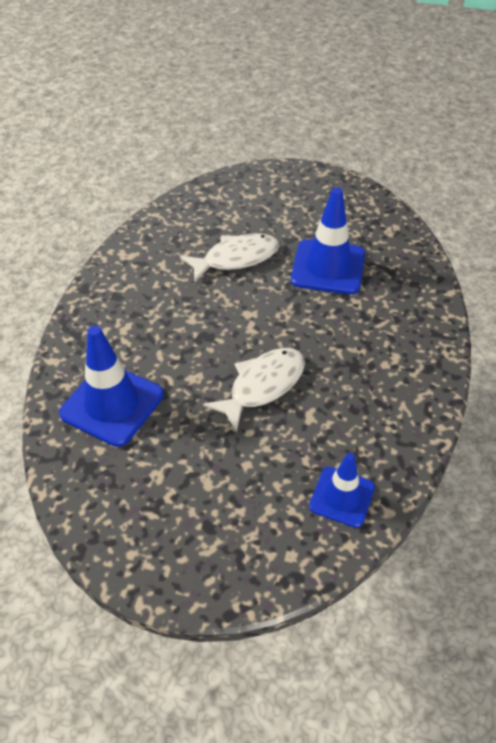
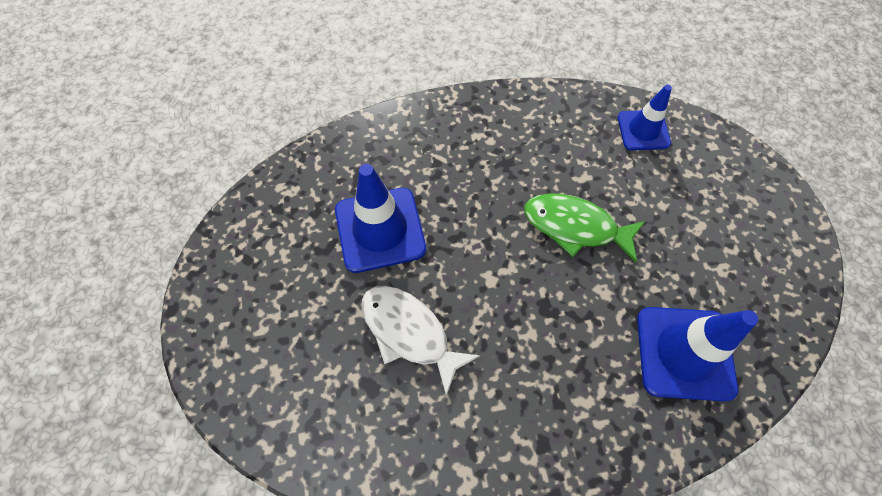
camera: 115 degrees left, 15 degrees up
(262, 386) = (575, 227): white fish -> green fish

